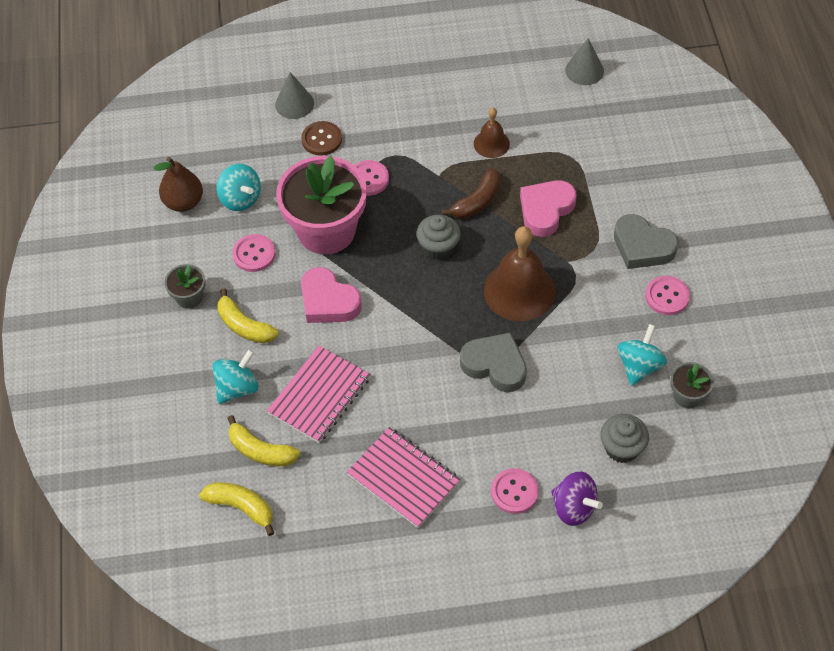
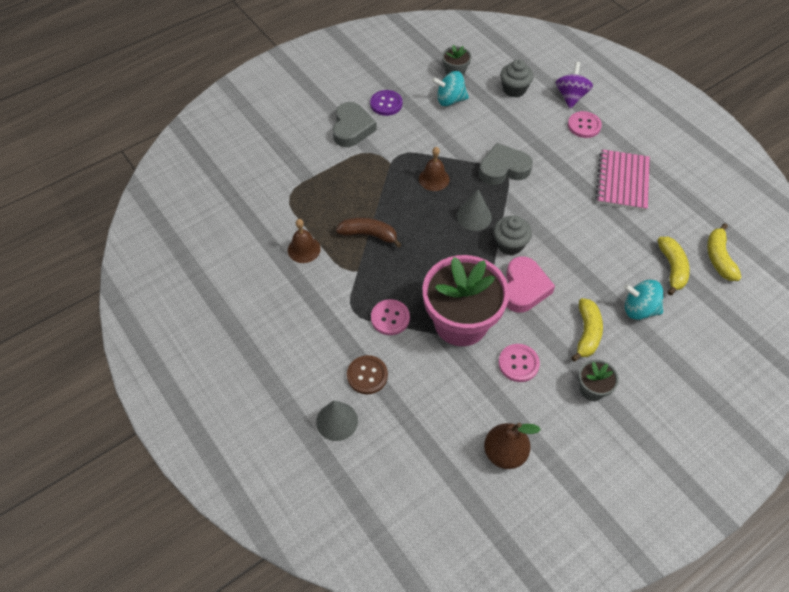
camera: 120 degrees left, 0 degrees up
(240, 199) = (471, 406): turquoise spinning top -> none
(319, 396) = (603, 255): pink notebook -> none
(438, 247) = (427, 241): grey cupcake -> grey cupcake (509, 244)
(495, 365) = (503, 169): grey heart -> grey heart turned 75 degrees clockwise
(519, 291) = (434, 179): brown bell -> brown bell, size x0.54
(545, 210) = (352, 191): pink heart -> none
(584, 70) = (190, 219): grey cone -> grey cone (474, 216)
(667, 296) = (386, 104): pink button -> purple button

